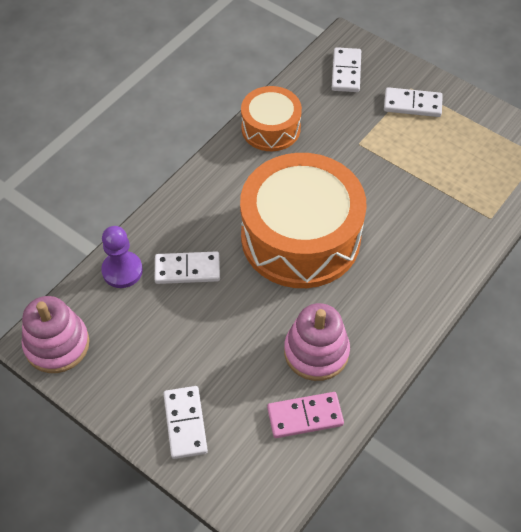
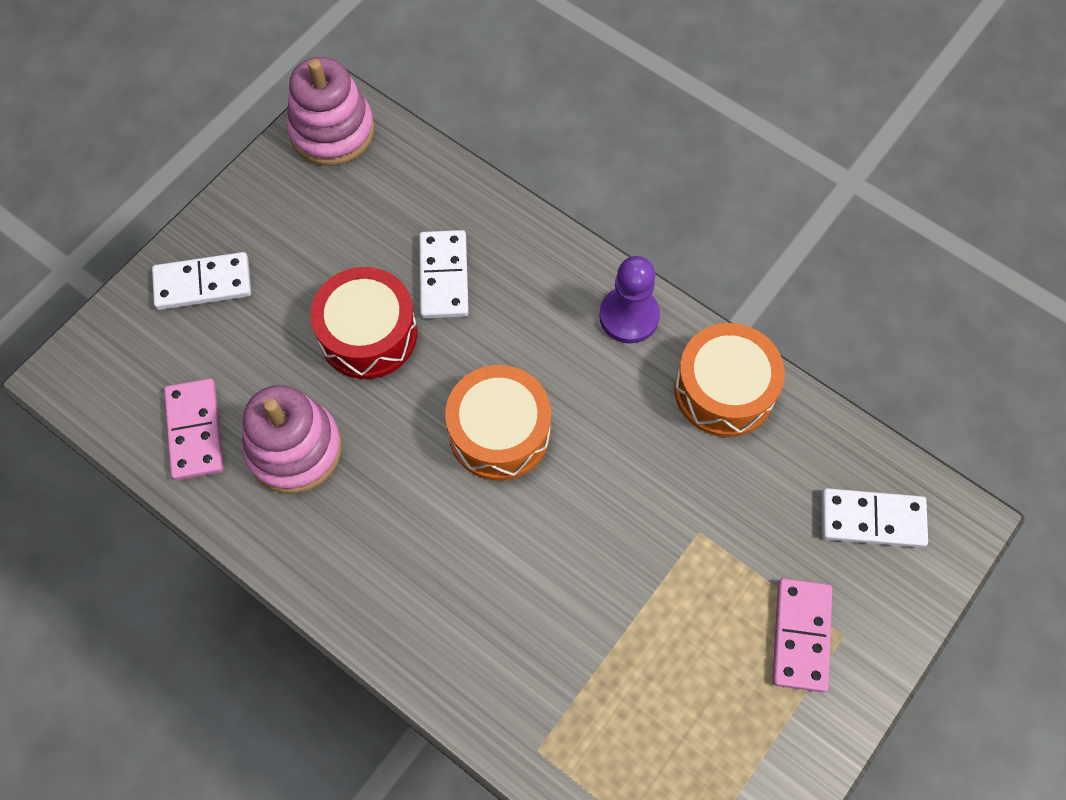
camera: 90 degrees right, 10 degrees up
(122, 271) = (444, 195): purple pawn -> purple pawn (629, 316)
(230, 312) = (368, 334): none -> red drum
(300, 237) = (499, 432): orange drum -> orange drum, size x0.54
(412, 104) = (800, 635): white domino -> pink domino

